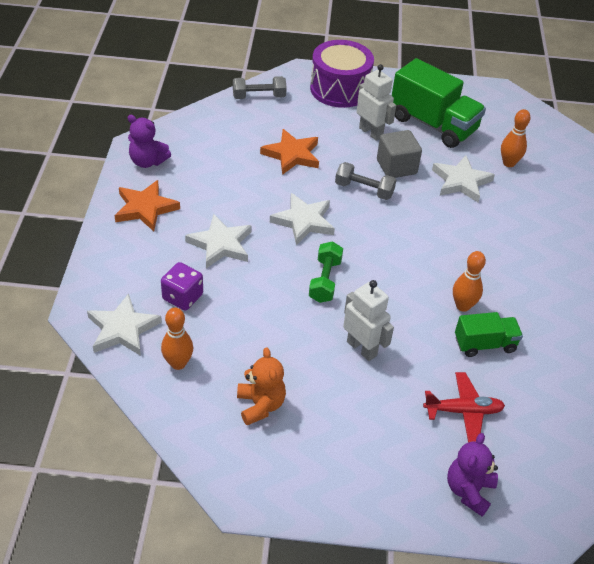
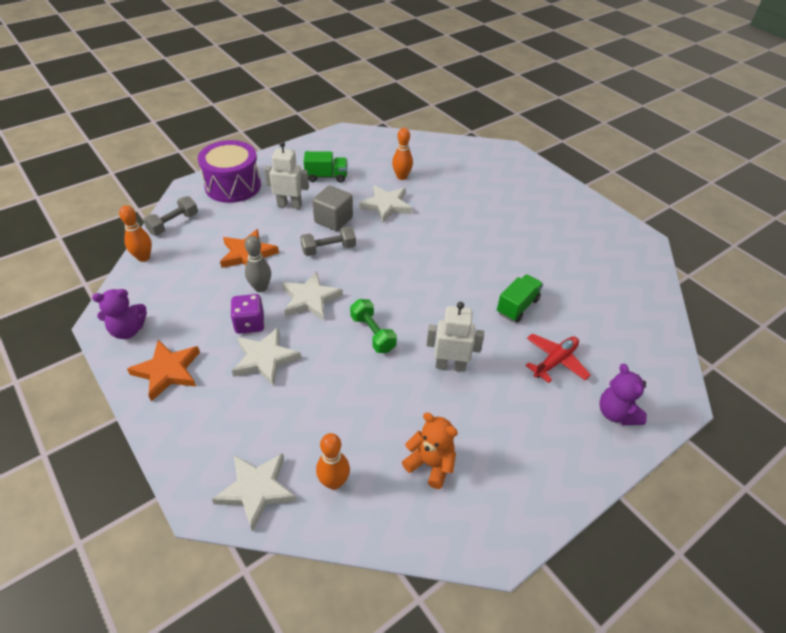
camera: 40 degrees left, 0 degrees up
(182, 297) = (279, 424): purple dice -> purple dice (249, 324)
(274, 188) = (261, 288): none -> grey bowling pin
(433, 124) = (326, 177): green truck -> green truck, size x0.55
(463, 306) = (477, 289): orange bowling pin -> orange bowling pin (143, 257)

